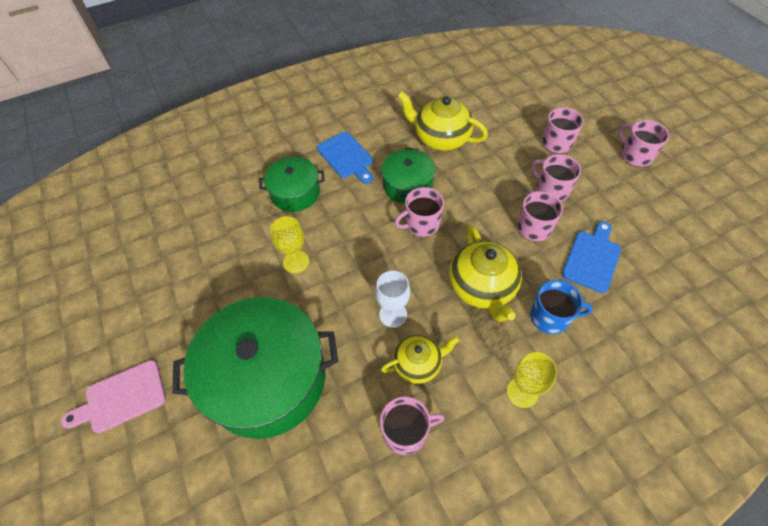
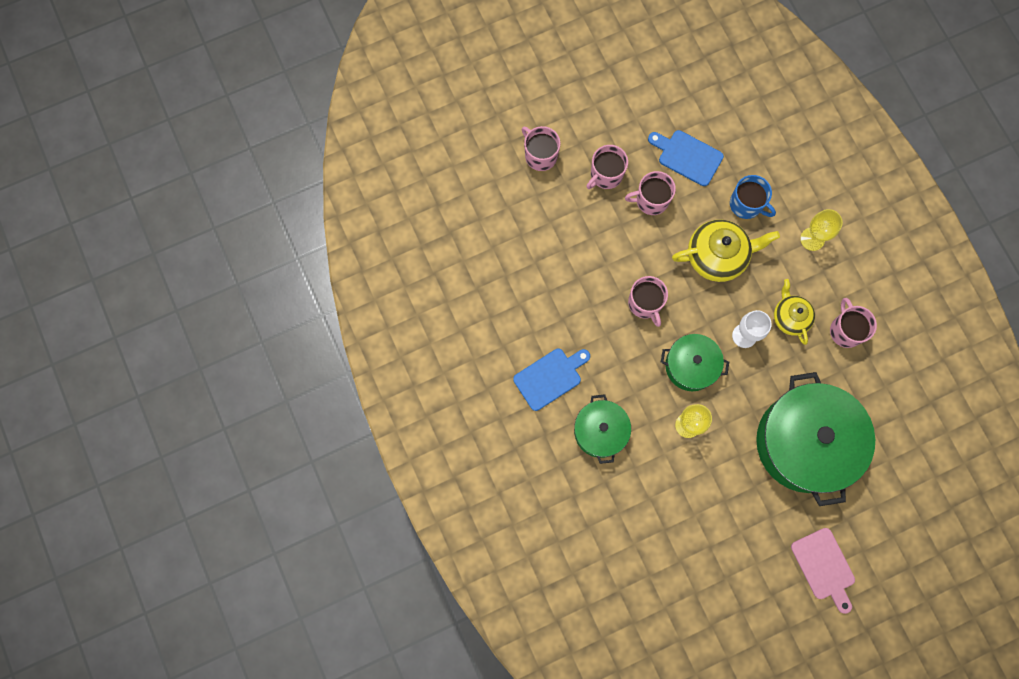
camera: 90 degrees left, 20 degrees up
(407, 185) = (594, 314): green pot -> green pot (691, 366)
(440, 138) = (527, 274): yellow teapot -> none
(550, 317) = (746, 204): blue mug -> blue mug turned 120 degrees clockwise
(635, 155) = (562, 85): pink mug -> none

